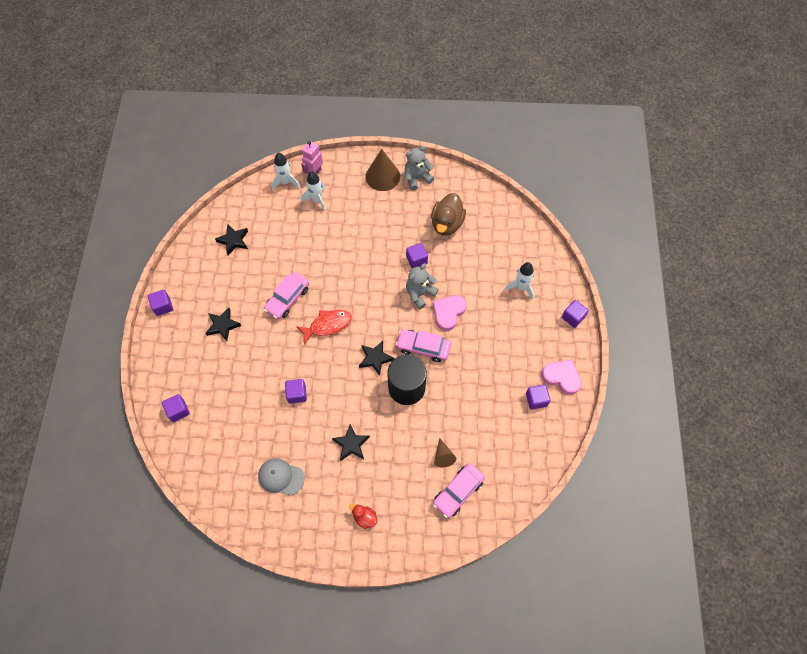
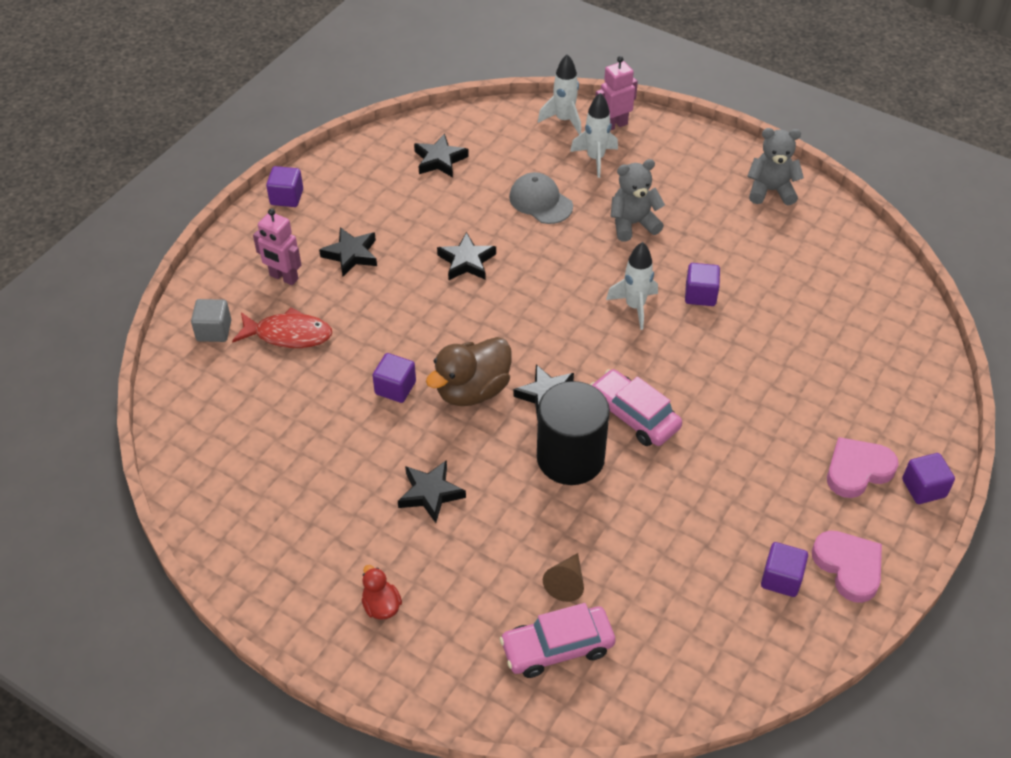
camera: 30 degrees right, 15 degrees down
(178, 411) = (214, 331): purple cube -> grey cube
(195, 358) = (283, 277): none -> pink robot
(281, 477) = (295, 485): grey cap -> grey cap (540, 201)
(287, 299) = (467, 261): pink car -> black star
(327, 325) = (503, 320): red fish -> red fish (289, 334)
(382, 176) = (717, 168): brown cone -> none
(420, 294) = (676, 341): grey teddy bear -> grey teddy bear (633, 224)
(447, 223) = (781, 267): brown duck -> brown duck (472, 390)
(448, 312) = (707, 386): pink heart -> pink heart (857, 470)
(520, 287) = (854, 405): white rocket -> white rocket (635, 307)

